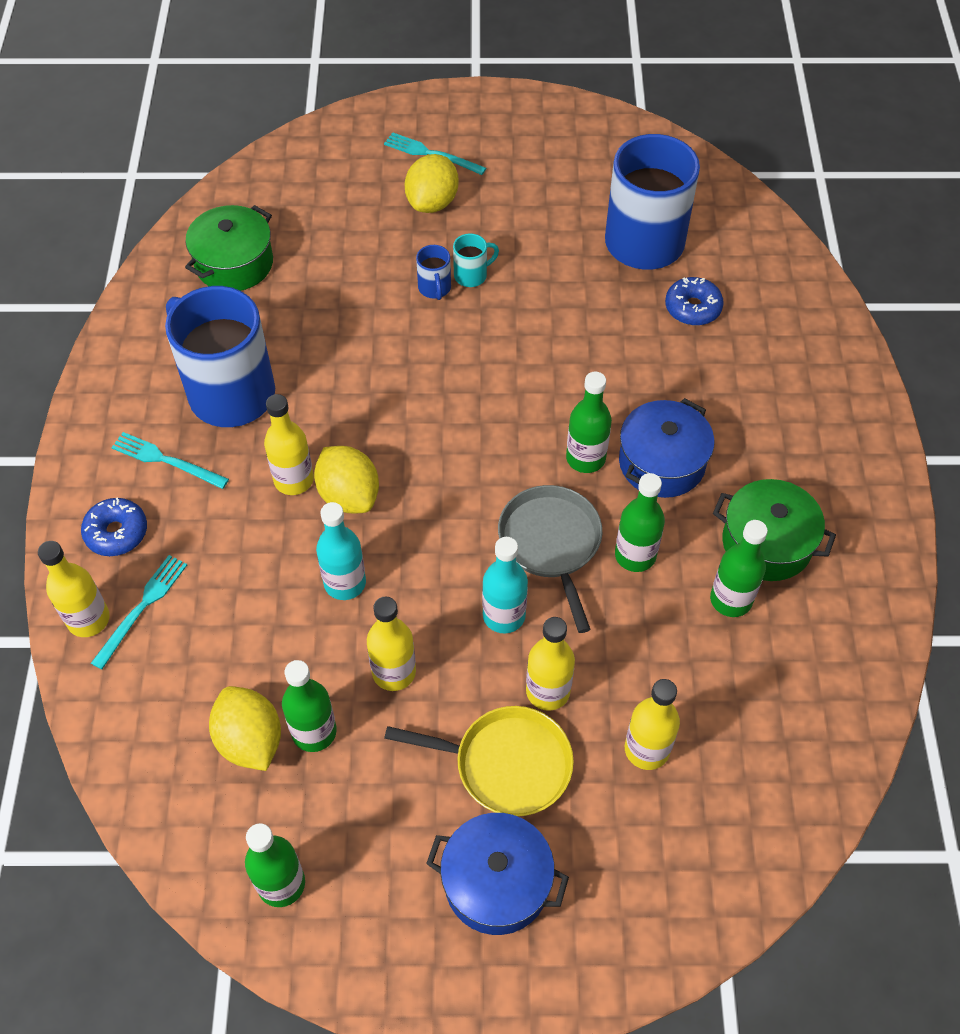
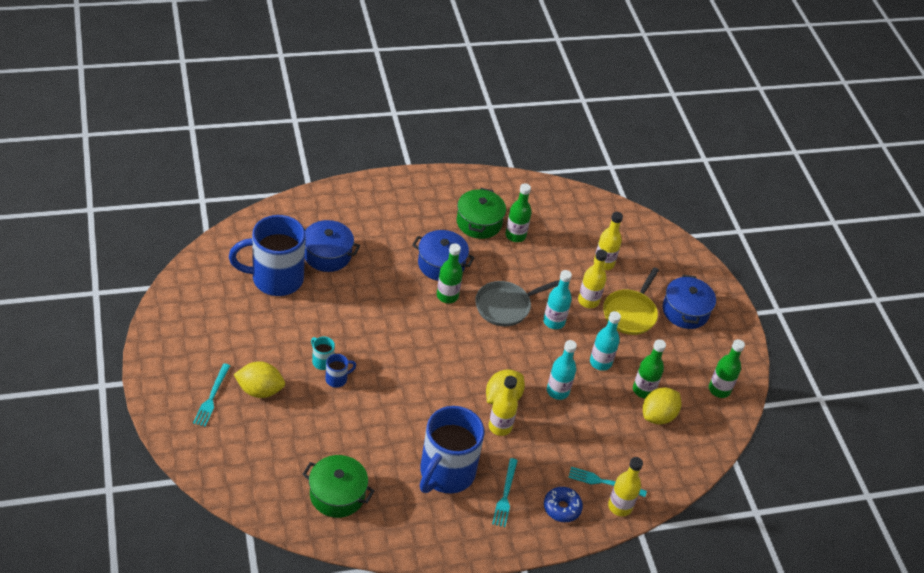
camera: 110 degrees left, 10 degrees down
(394, 672) = (600, 362): yellow bottle -> turquoise bottle
(506, 764) = (630, 313): yellow pan -> yellow pan turned 150 degrees counterclockwise
(635, 555) = (502, 272): green bottle -> none
(692, 308) = (327, 255): blue donut -> blue pot

